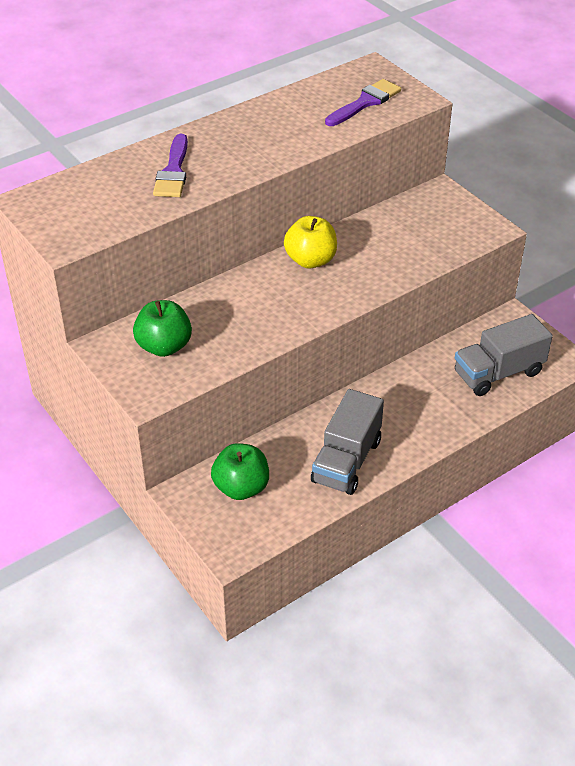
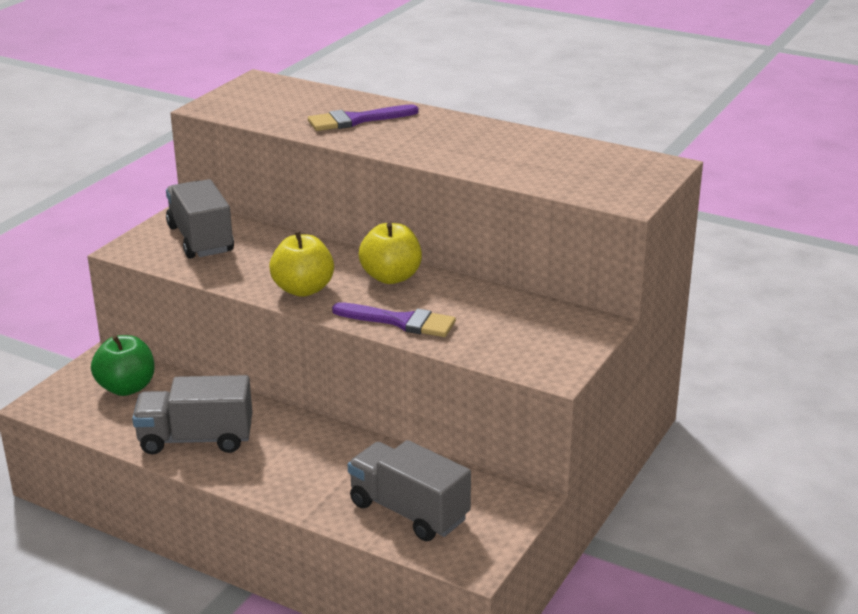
camera: 65 degrees right, 15 degrees down
(164, 346) = (201, 239): green apple -> grey truck
(298, 310) = (303, 289): none -> yellow apple
(365, 102) = (583, 175): purple brush -> purple brush (401, 321)

